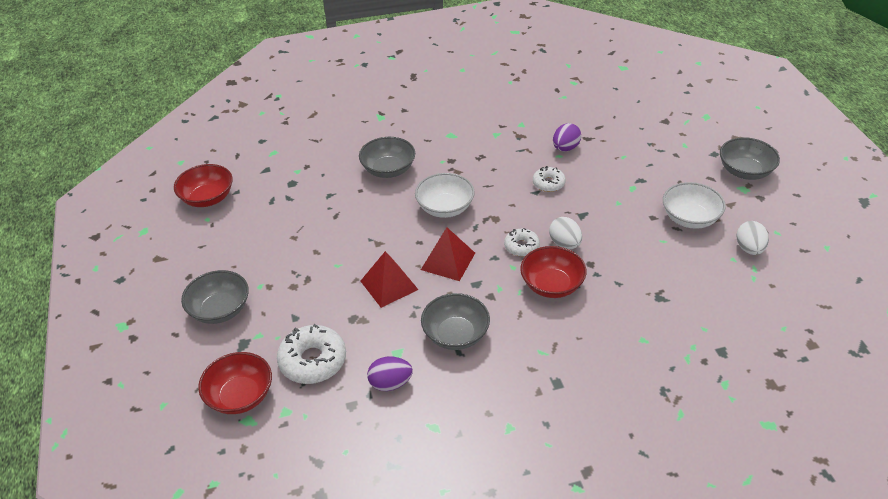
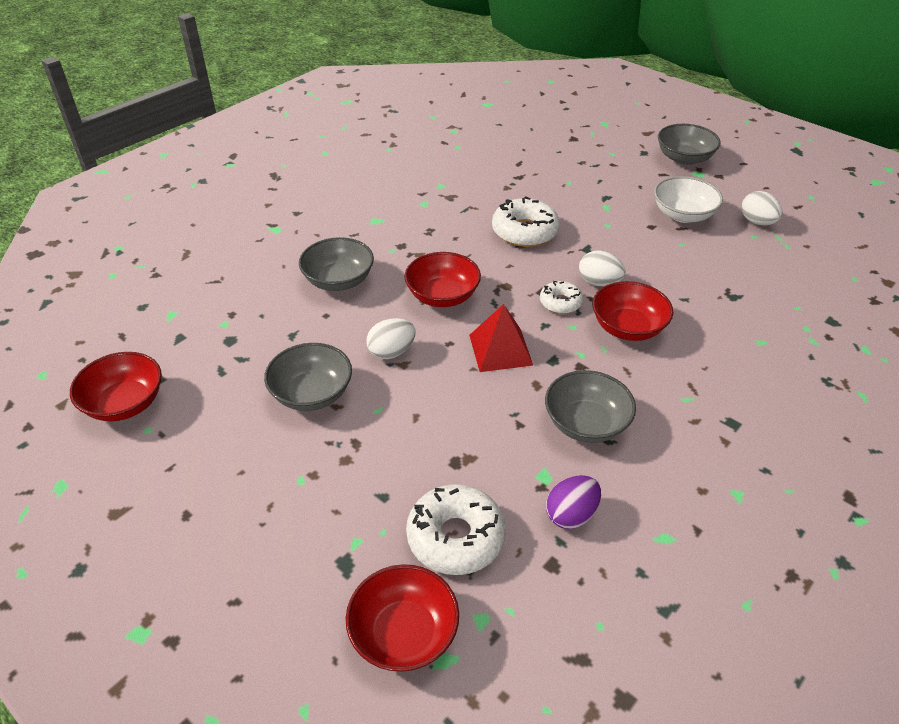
camera: 35 degrees left, 0 degrees up
(220, 310) = (272, 536): grey bowl -> grey bowl (312, 394)
(378, 232) = (391, 352): none -> white egg
(389, 285) = (461, 404): red pyramid -> none
(445, 208) = (442, 296): white bowl -> red bowl
(548, 183) = (525, 231): white donut -> white donut, size x1.72
(565, 148) = (507, 193): purple egg -> none

